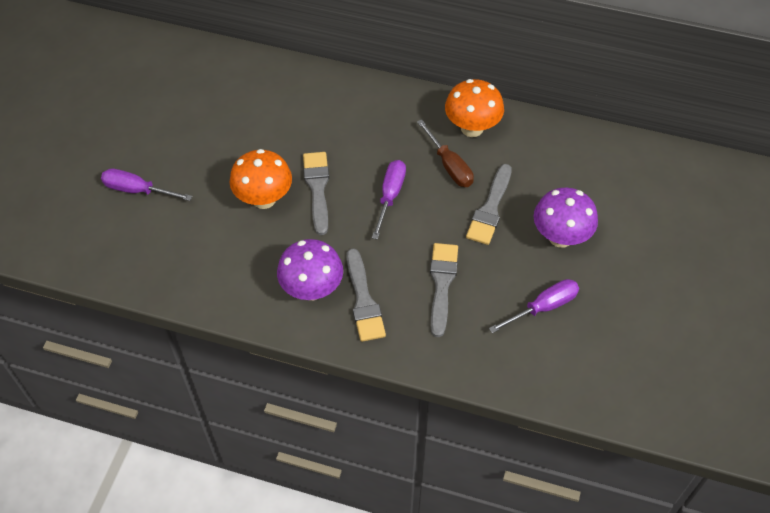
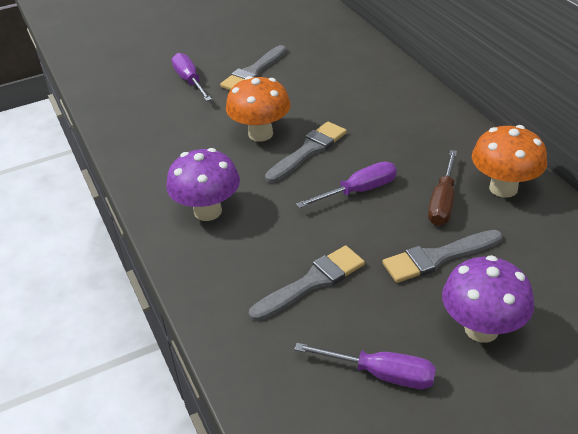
camera: 50 degrees right, 15 degrees down
(363, 300) = (233, 246): grey brush -> grey brush (253, 72)

